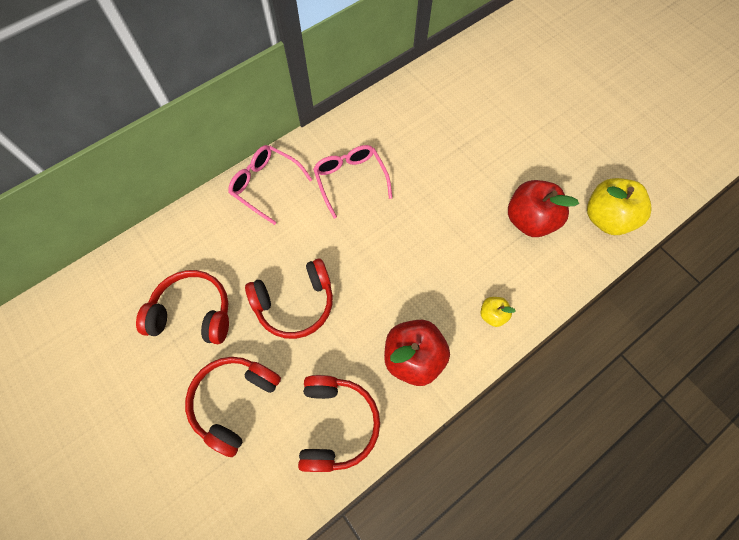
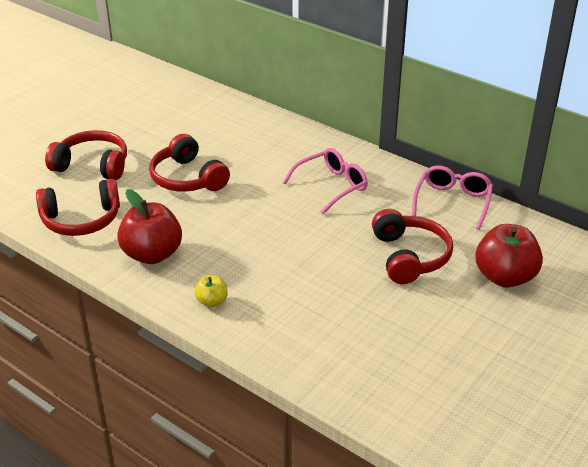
camera: 75 degrees right, 30 degrees down
(193, 313) = (164, 131): red headphones -> red headphones (410, 256)
(266, 185) = (302, 141): pink glasses -> pink glasses (452, 202)
(529, 220) = (341, 318): red apple -> red apple (504, 277)
(606, 218) = (374, 385): yellow apple -> none

